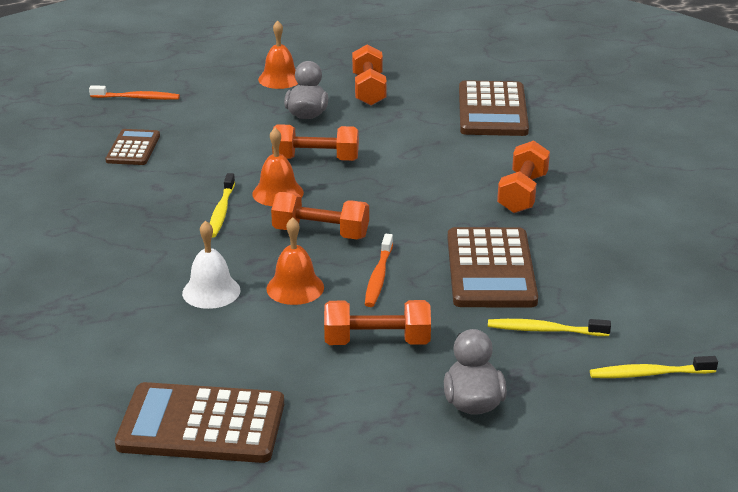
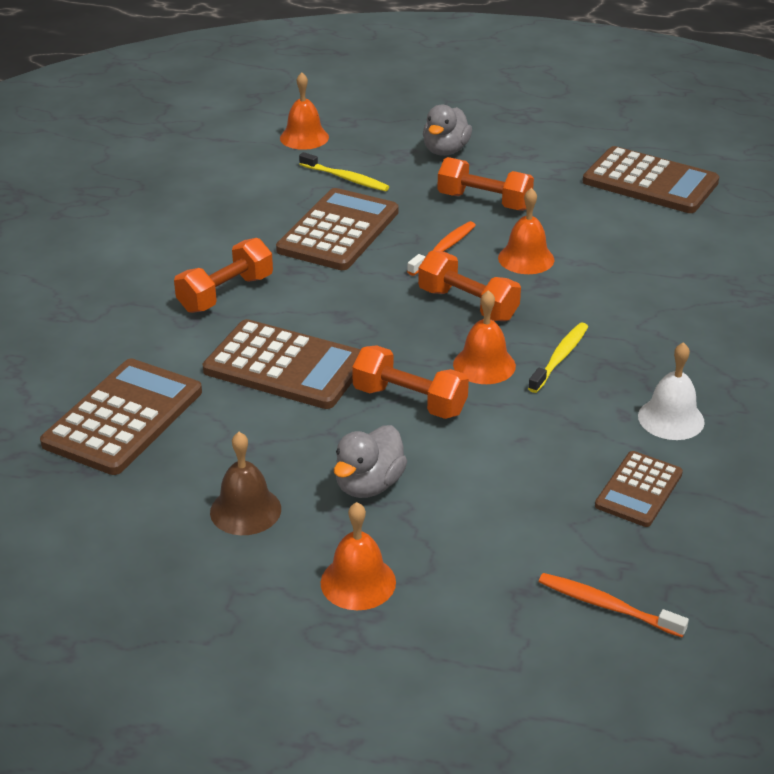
camera: 155 degrees left, 5 degrees up
(211, 291) = (605, 274): white bell -> white bell (671, 418)
(369, 90) = (245, 510): orange dumbbell -> brown bell
(422, 159) = (285, 366): none -> brown calculator
(649, 374) = (304, 137): yellow toothbrush -> orange bell

